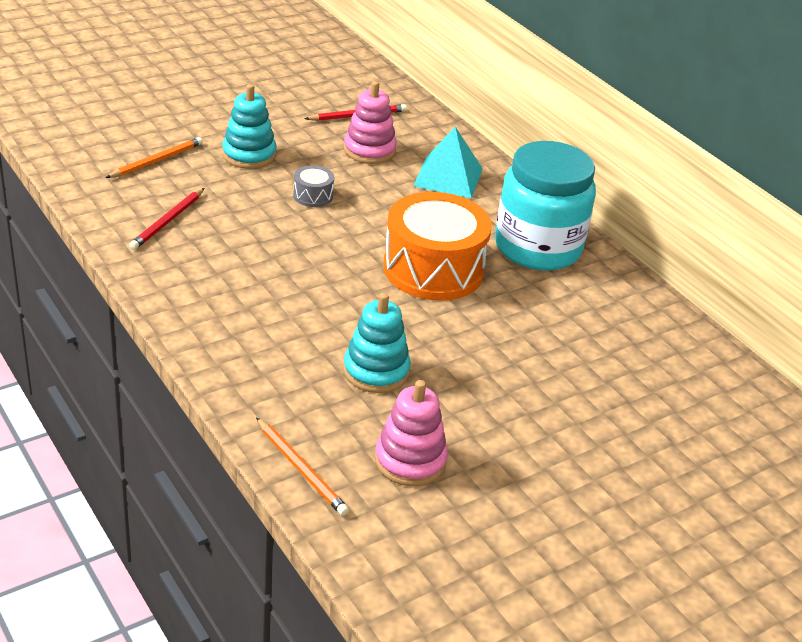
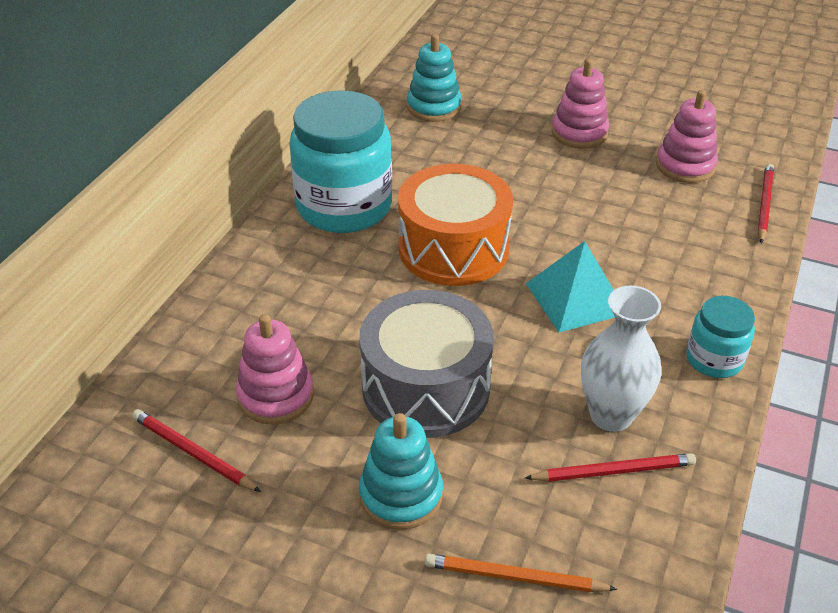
camera: 120 degrees left, 5 degrees up
(186, 311) = (714, 359): none -> turquoise jar
(204, 244) = (611, 415): none -> white vase
(301, 469) = (764, 204): orange pencil -> red pencil
(313, 196) = (426, 387): grey drum -> grey drum, size x2.37
(376, 371) = (625, 218): turquoise stacking toy -> turquoise stacking toy (434, 107)
(448, 177) = (272, 310): turquoise pyramid -> turquoise pyramid (575, 298)
(531, 427) = (579, 133): none -> pink stacking toy

